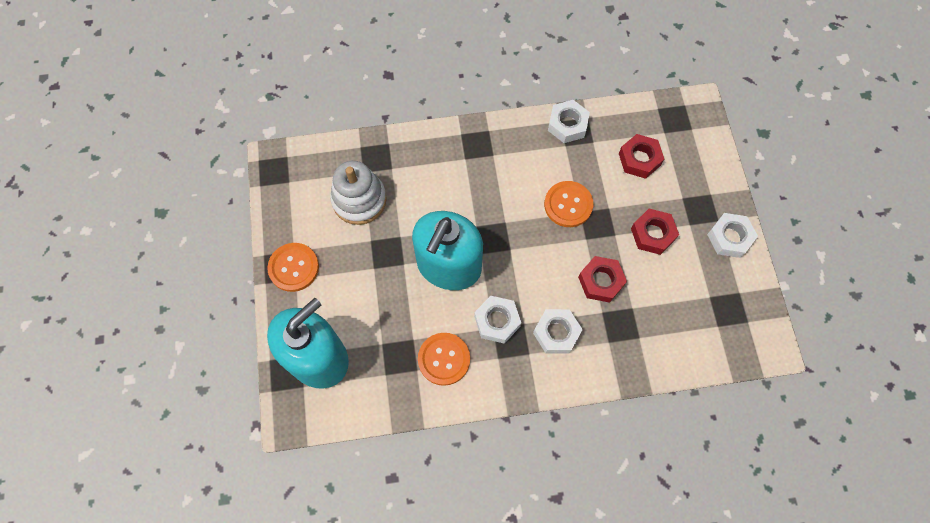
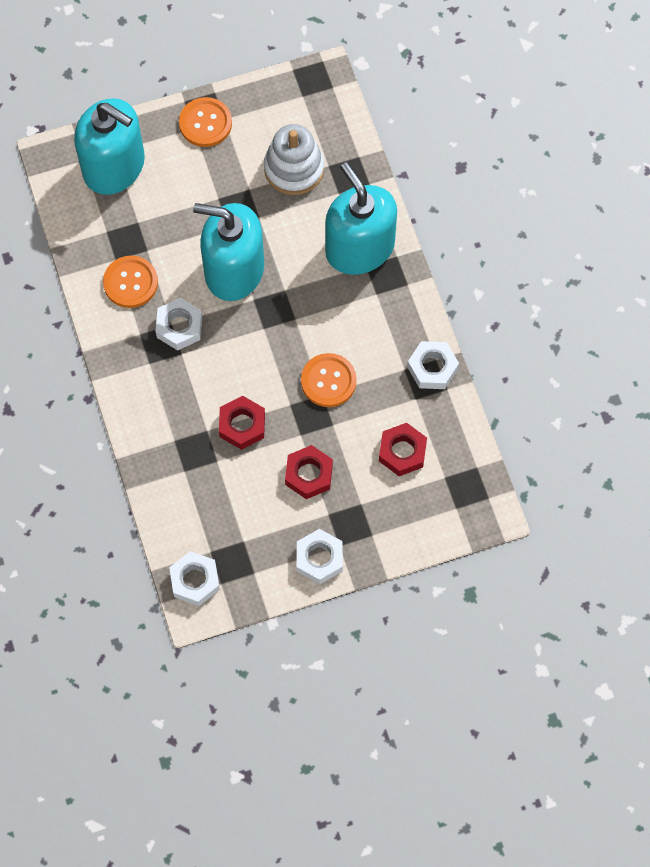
camera: 80 degrees right, 0 degrees up
(447, 160) = (359, 248): none -> turquoise soap dispenser
(556, 333) = (176, 387): white nut -> white nut (195, 580)

